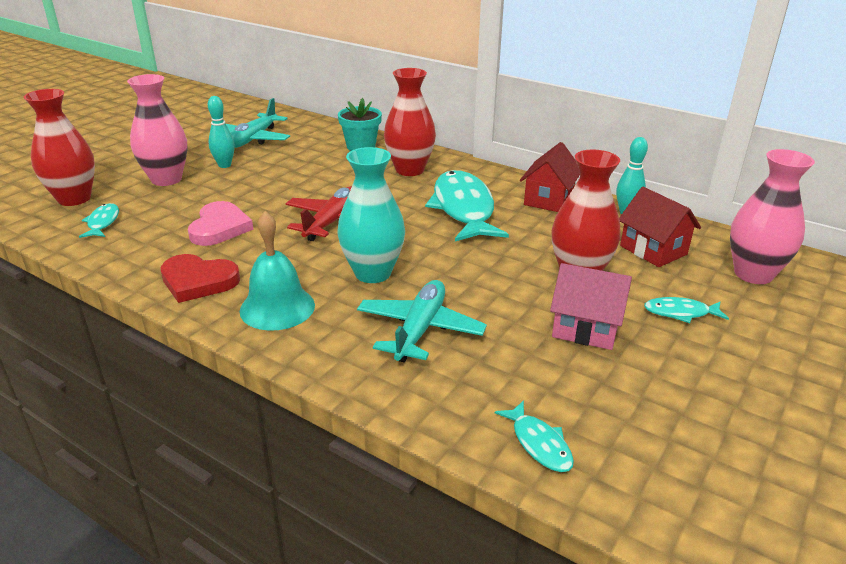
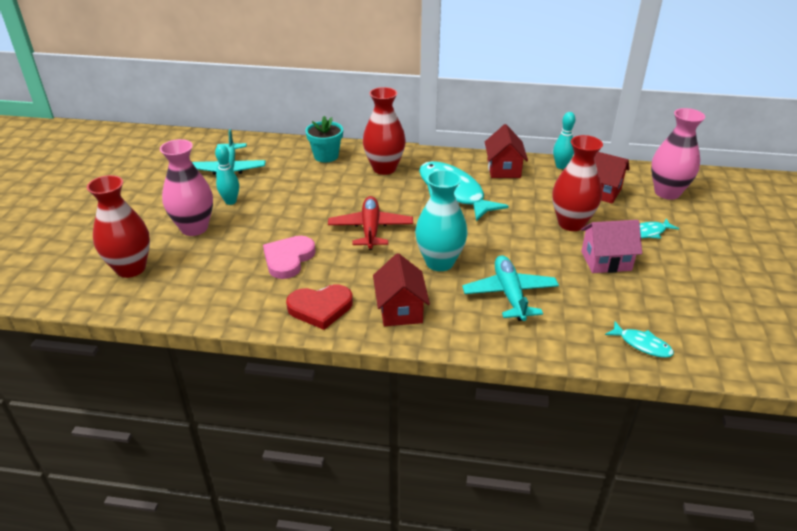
camera: 25 degrees left, 5 degrees up
(103, 222) = (184, 283): turquoise fish -> none
(220, 228) = (288, 259): pink heart -> pink heart turned 135 degrees counterclockwise
(277, 307) = (400, 310): turquoise bell -> red house

